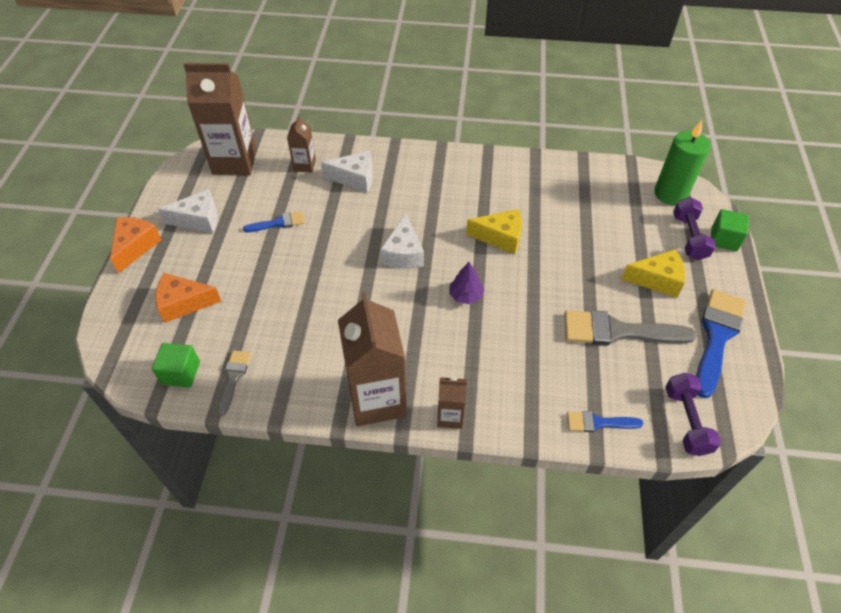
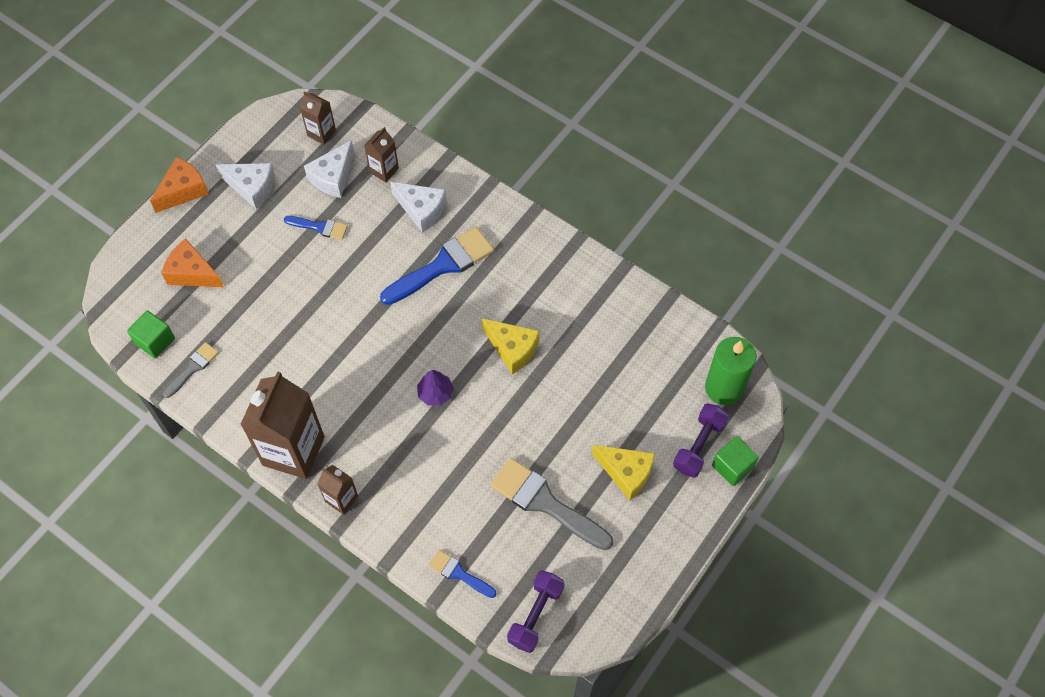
camera: 30 degrees right, 10 degrees up
(234, 161) = (321, 133): brown carton -> brown carton, size x0.49
(403, 253) = (410, 319): white cheese -> white cheese (333, 177)
(717, 336) = (632, 558): blue brush -> blue brush (442, 265)

